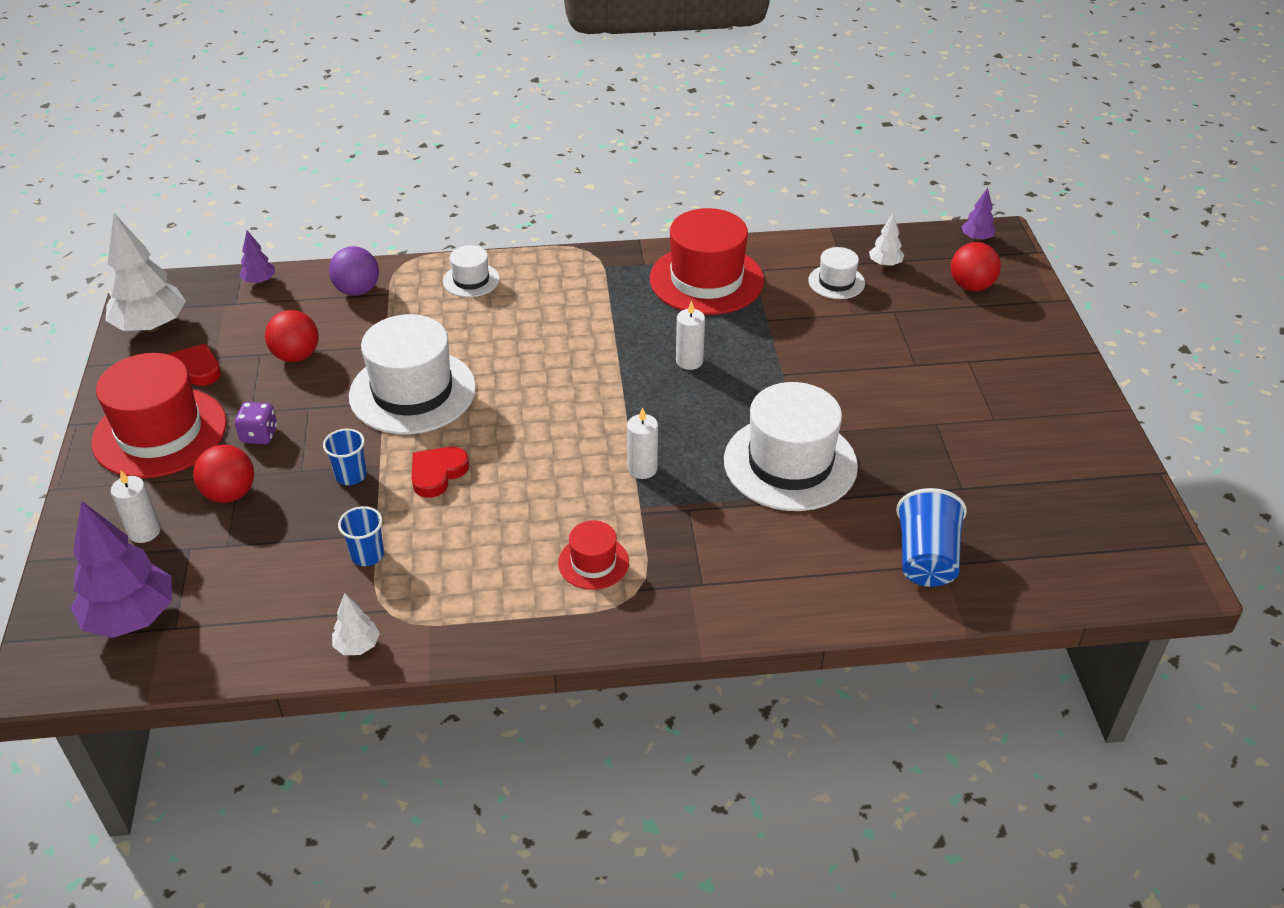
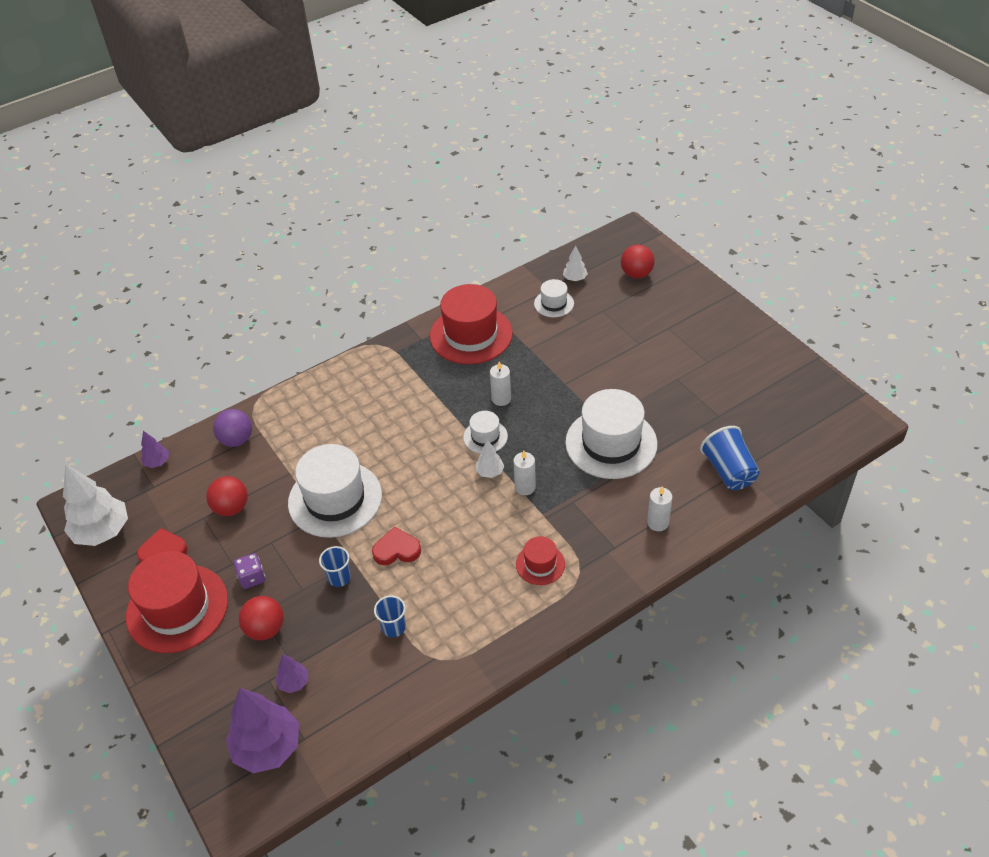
camera: 25 degrees left, 5 degrees up
(144, 532) = (226, 684): white candle -> white candle (657, 523)
(357, 646) = (434, 690): white tree -> white tree (490, 472)
(437, 473) = (396, 550): red heart -> red heart turned 75 degrees clockwise
(471, 280) = (312, 399): white hat -> white hat (485, 437)
(976, 238) = (618, 238): purple tree -> purple tree (294, 682)

